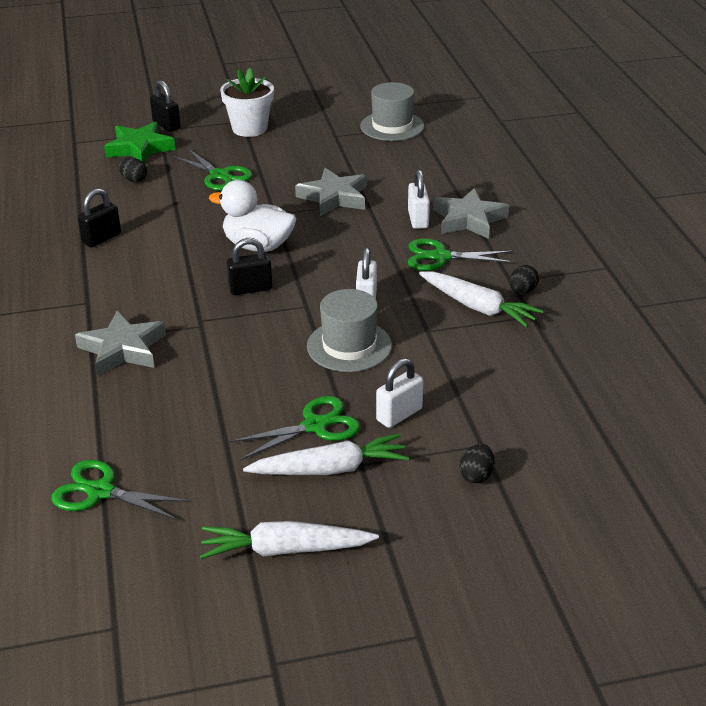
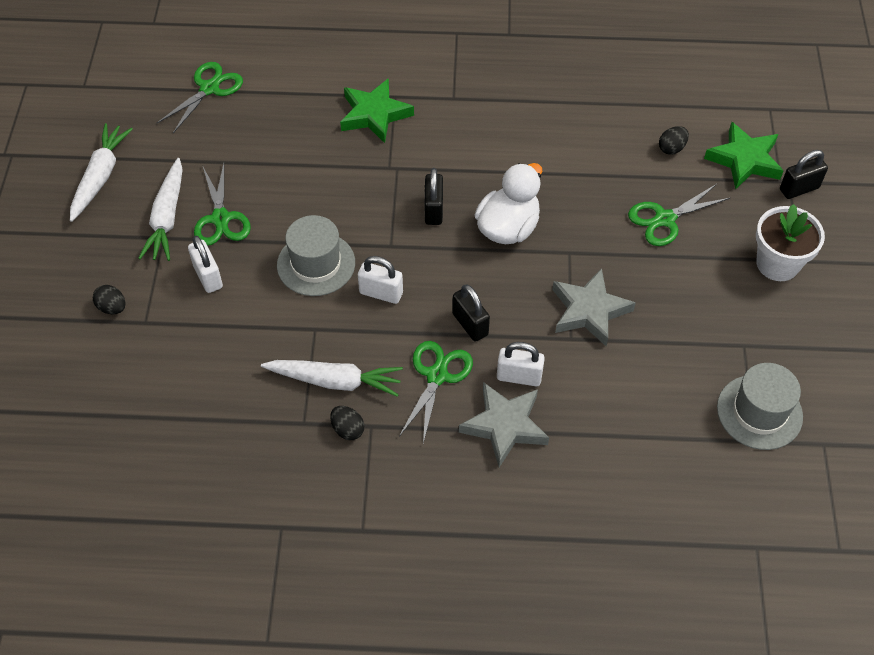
camera: 105 degrees right, 20 degrees up
(101, 238) = (559, 115): black padlock -> black padlock (470, 324)
(122, 349) = (374, 114): grey star -> green star
(478, 307) = (335, 381): white carrot -> white carrot turned 135 degrees counterclockwise

